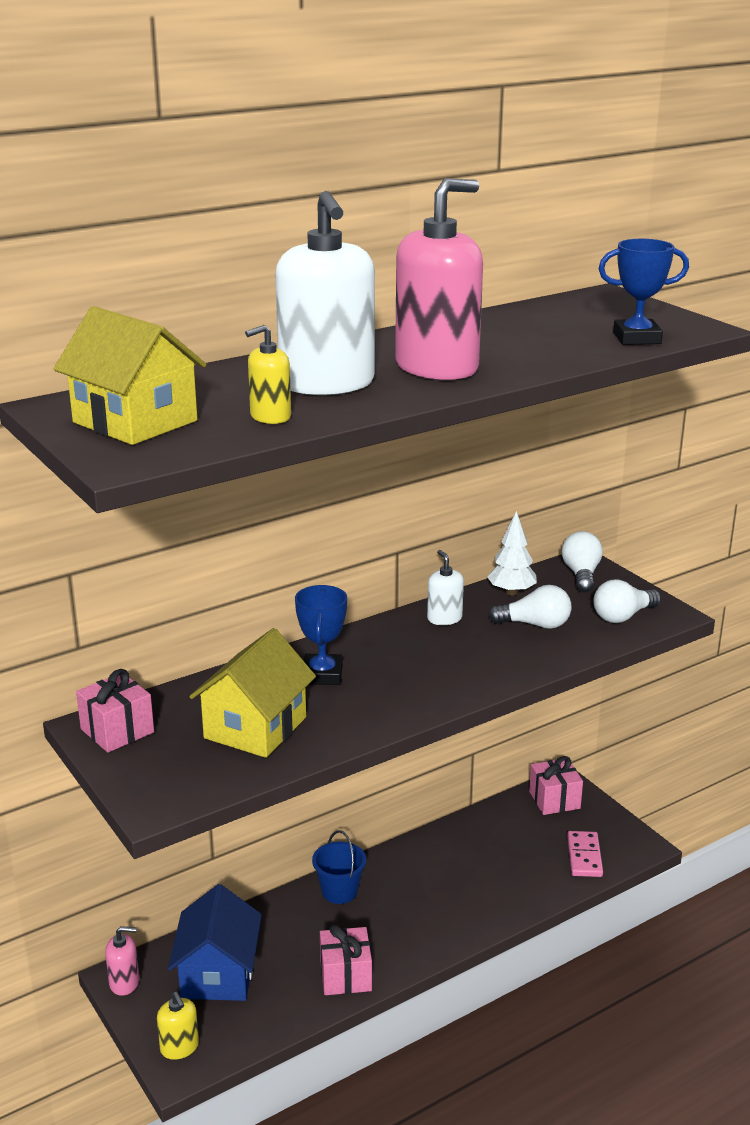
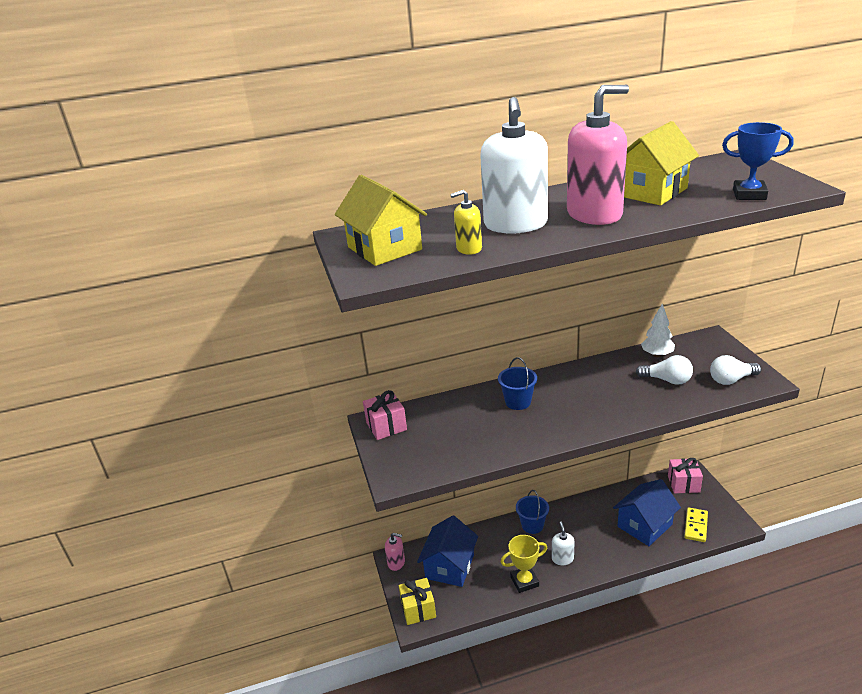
camera: 20 degrees right, 5 degrees up
(179, 1047) = (418, 609): yellow soap dispenser -> yellow gift
(255, 728) = (467, 434): yellow house -> yellow house (651, 192)
(322, 674) = (518, 402): blue trophy -> blue bucket
(345, 976) = (524, 581): pink gift -> yellow trophy
(444, 618) = (606, 370): white soap dispenser -> white soap dispenser (562, 559)
(511, 866) = (644, 525): none -> blue house
(581, 574) = (709, 346): white light bulb -> none
(584, 856) = (695, 526): pink domino -> yellow domino

